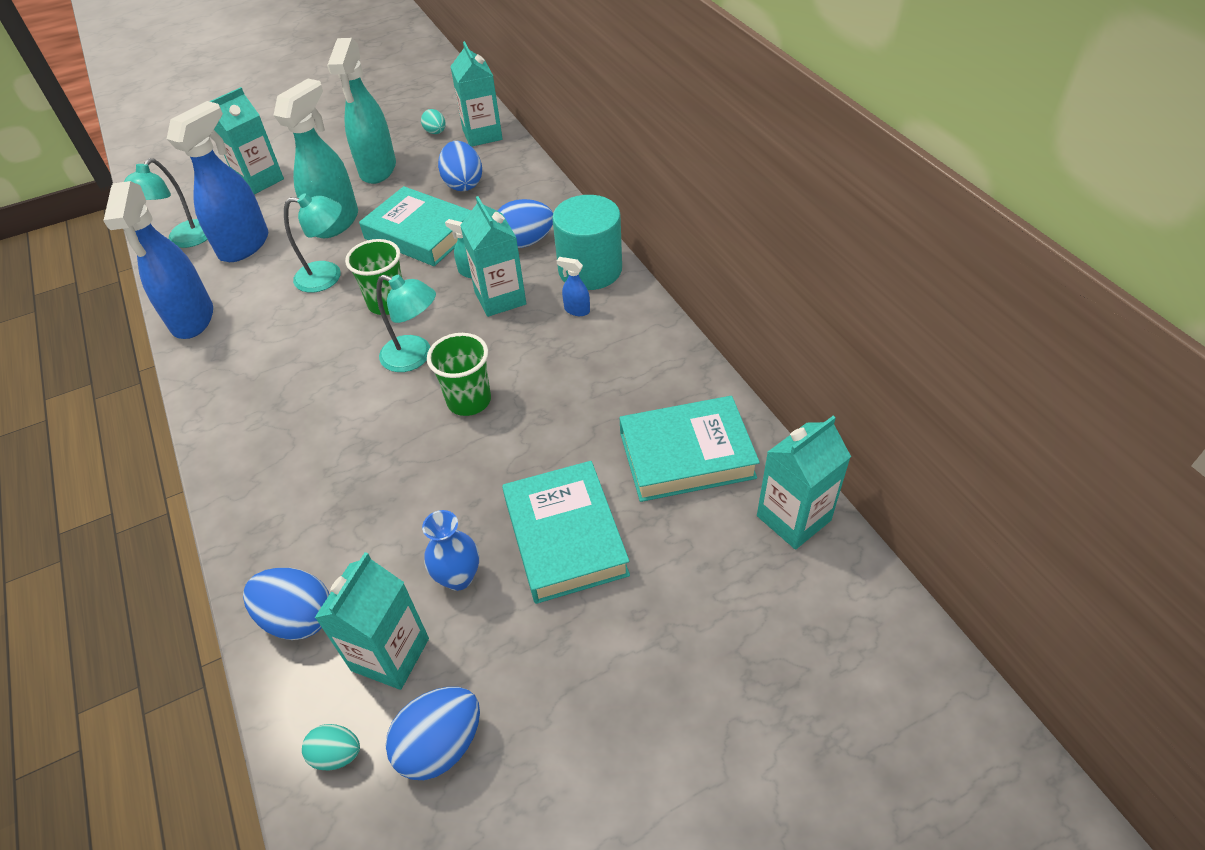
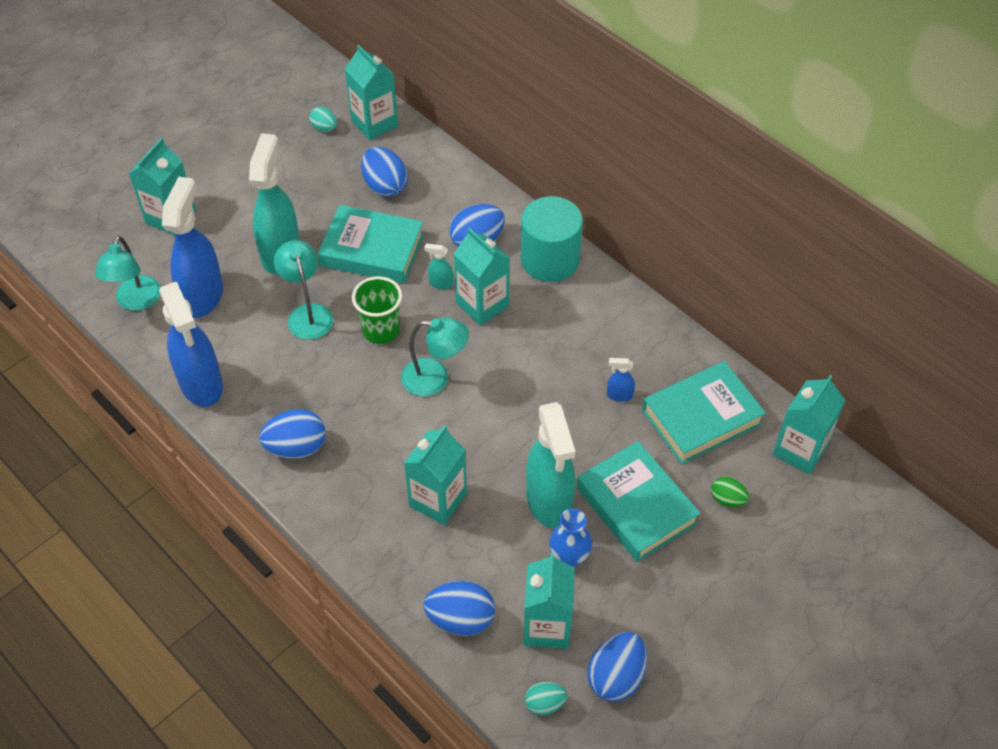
camera: 20 degrees left, 5 degrees up
(241, 394) = (296, 447): none -> blue egg
(328, 276) = (308, 314): turquoise lamp -> turquoise lamp turned 90 degrees counterclockwise
(349, 478) = (438, 500): none -> turquoise carton
(378, 170) = (289, 184): turquoise spray bottle -> turquoise spray bottle (549, 502)
(469, 401) = (503, 409): green cup -> none
(576, 310) = (556, 303): blue spray bottle -> blue spray bottle (619, 395)
(679, 555) = (727, 499): none -> green egg

